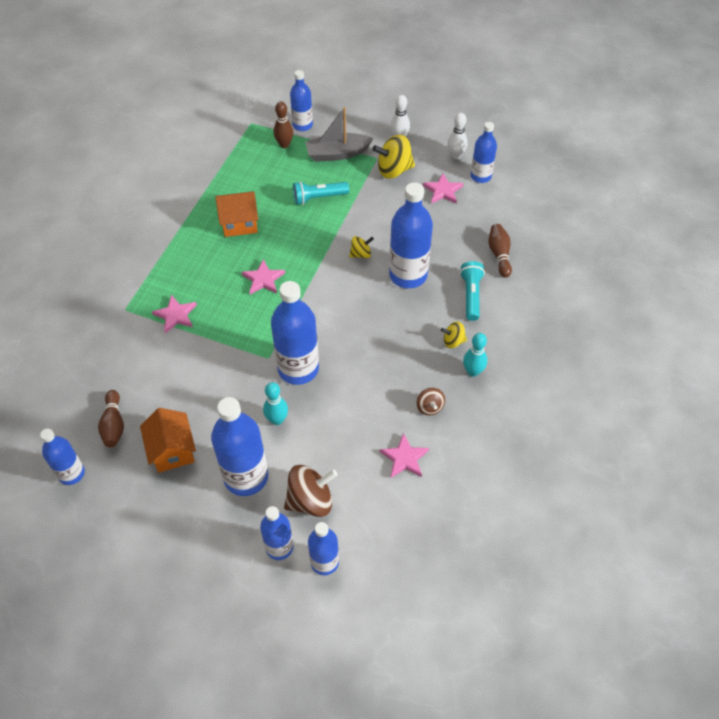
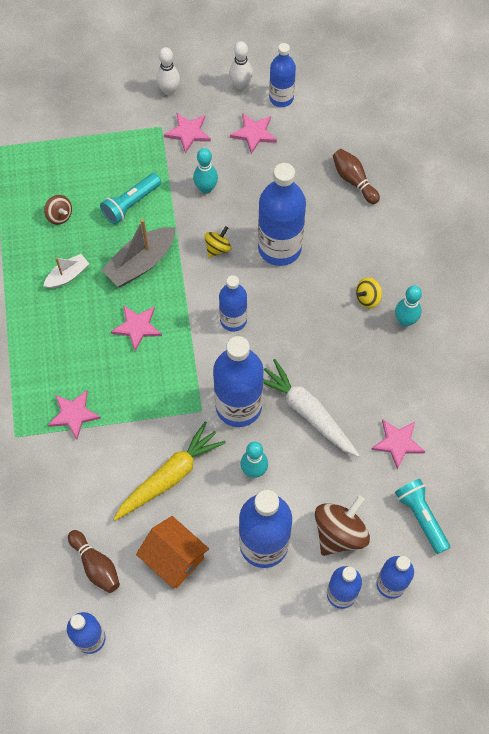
camera: 30 degrees left, 10 degrees up
(212, 391) = (170, 476): none -> yellow carrot
(239, 223) = (67, 275): orange house -> white boat
(284, 144) = (50, 157): brown bowling pin -> none
(302, 125) = (54, 123): blue bottle -> blue bottle (233, 320)
(337, 154) = (116, 141): grey boat -> grey boat (141, 263)
(348, 399) = (307, 412): none -> white carrot
(380, 211) = (206, 188): none -> turquoise bowling pin
(394, 170) = (188, 133): yellow spinning top -> pink star
(429, 407) = (388, 379): brown spinning top -> brown spinning top (59, 216)
(471, 295) = (354, 240): turquoise flashlight -> turquoise flashlight (421, 517)

